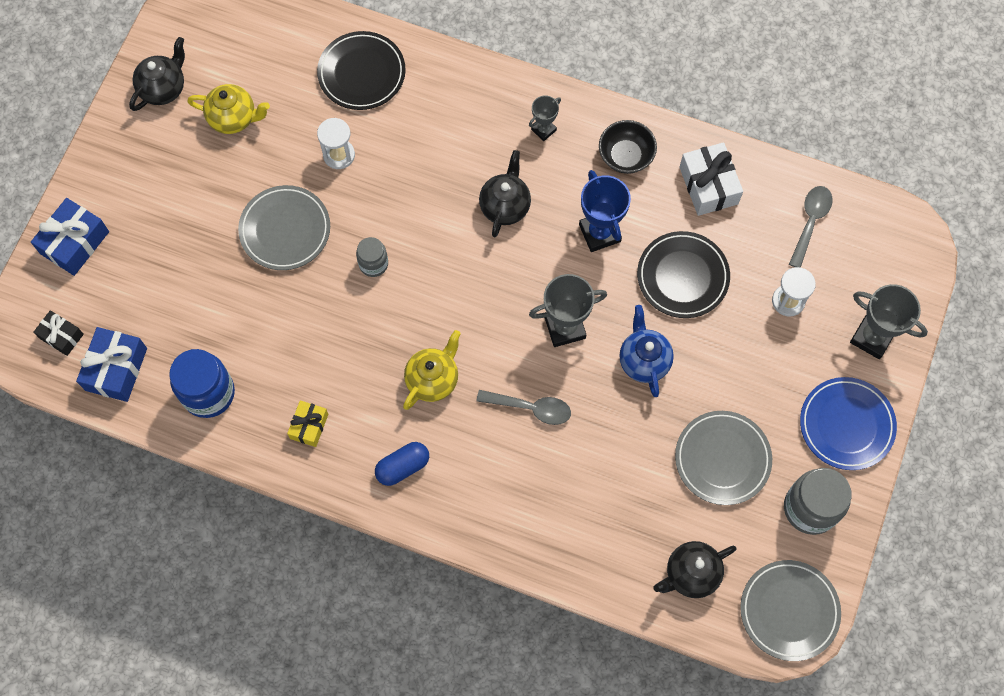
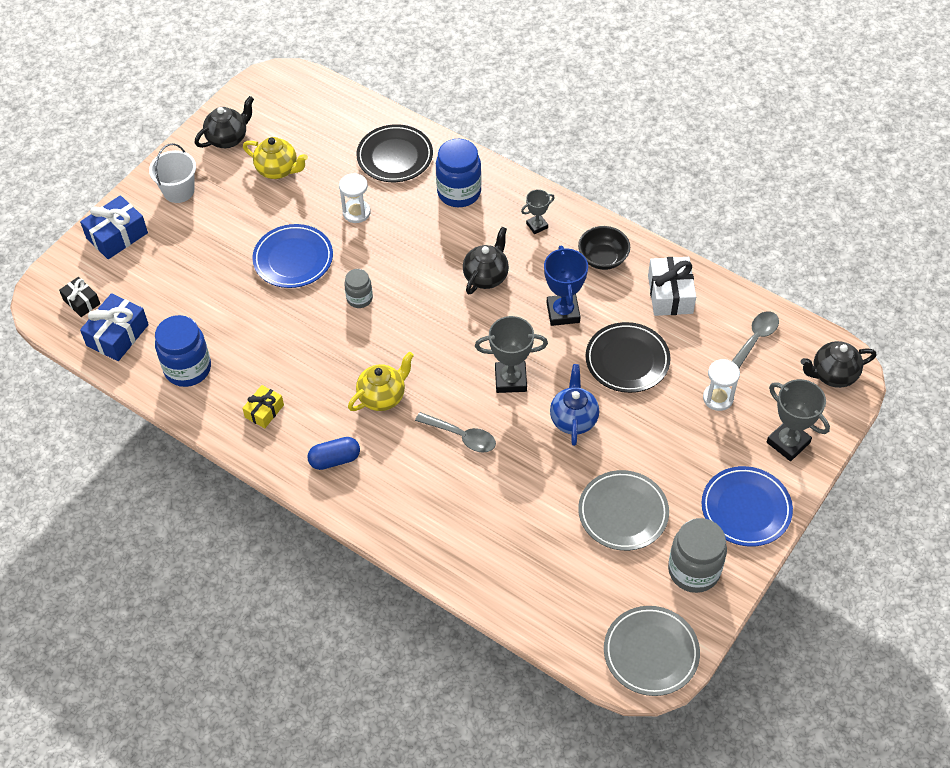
camera: 15 degrees right, 15 degrees down
(127, 169) = (178, 191): none -> white bucket
(285, 230) = (293, 259): grey plate -> blue plate
(446, 105) = (459, 192): none -> blue jar
(691, 574) = (567, 601): black teapot -> black teapot (833, 375)

